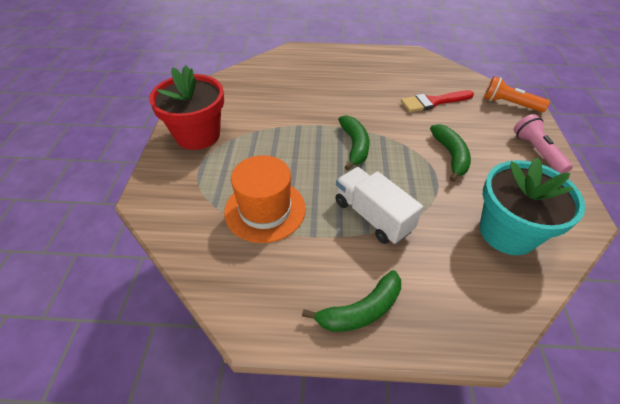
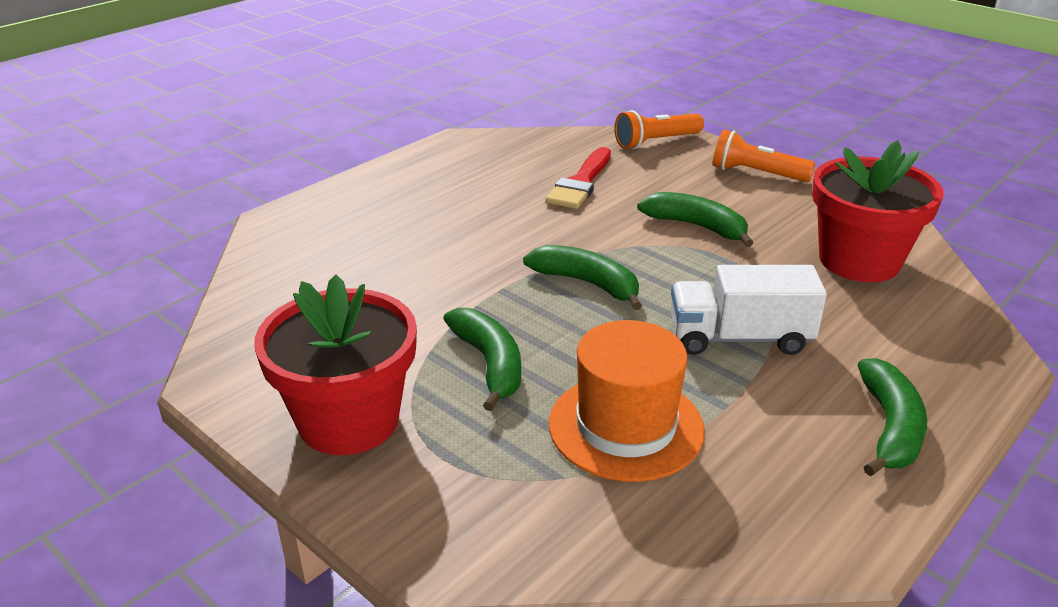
camera: 50 degrees left, 15 degrees down
(266, 149) = (490, 364): none -> green banana
(507, 232) = (859, 261): turquoise flower pot -> red flower pot
(537, 152) = (756, 173): pink flashlight -> orange flashlight

